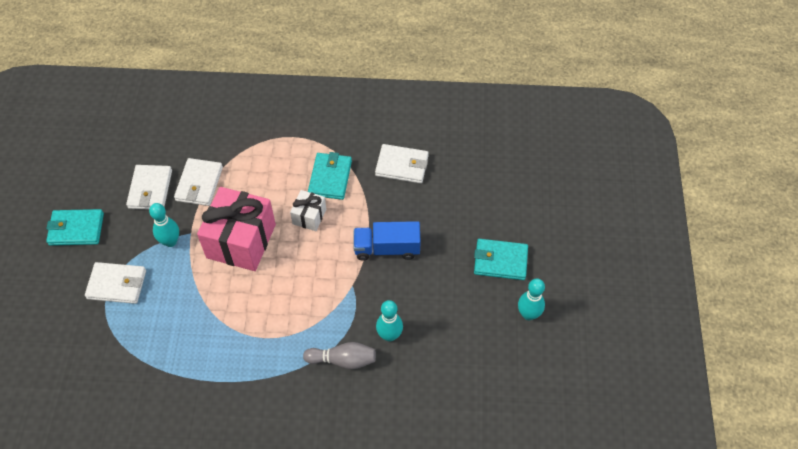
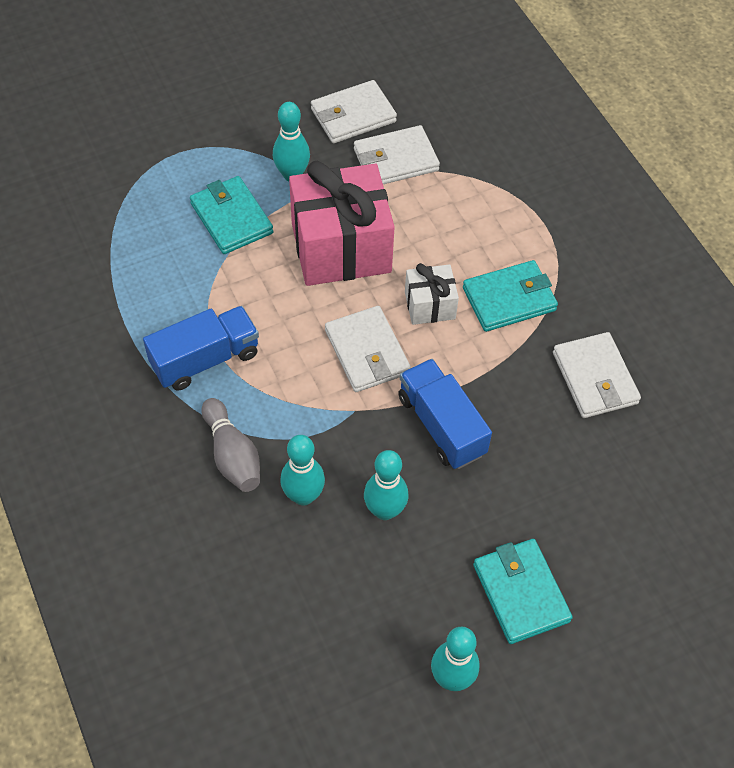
camera: 60 degrees right, 0 degrees up
(76, 229) = (250, 76): turquoise wallet -> turquoise wallet (231, 218)
(117, 284) = (199, 154): white wallet -> white wallet (367, 352)
(270, 347) = (205, 359): none -> blue truck
(421, 300) = (385, 510): none -> turquoise bowling pin

